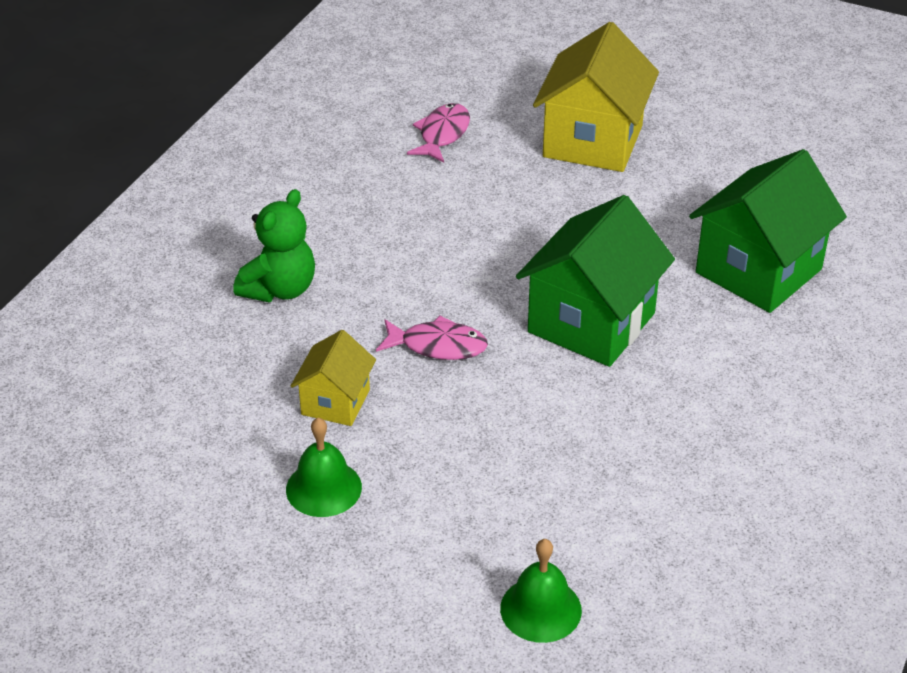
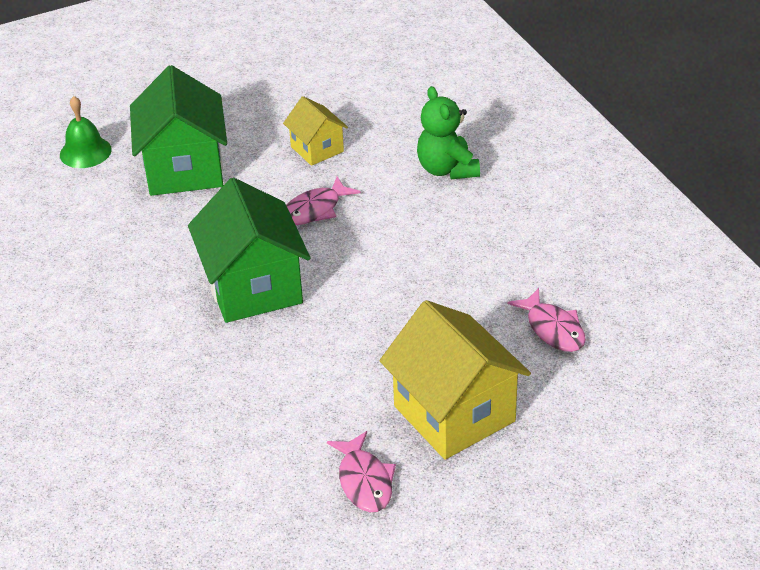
camera: 130 degrees right, 0 degrees up
(323, 488) = (257, 118): green bell -> none
(709, 151) = (364, 481): none -> pink fish
(758, 271) = (199, 407): green house -> green house (184, 169)

